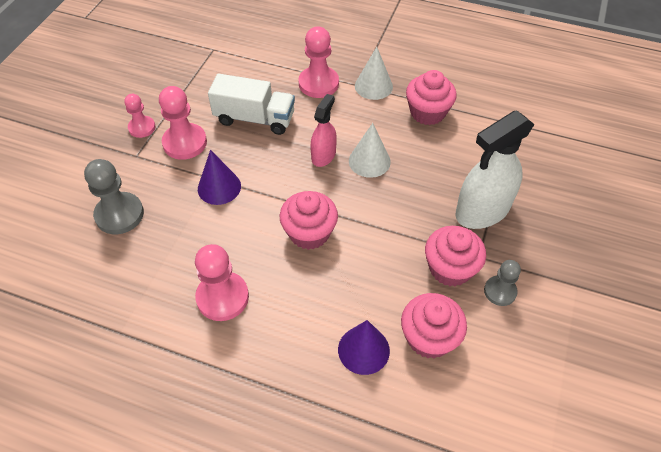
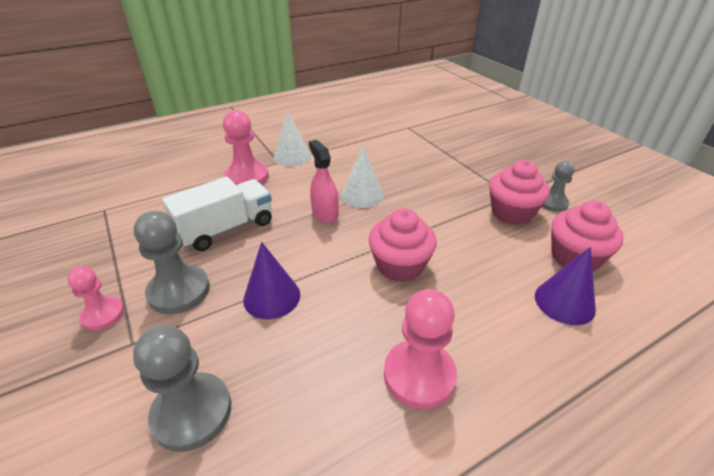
camera: 50 degrees left, 15 degrees down
(185, 143) = (179, 291): pink pawn -> grey pawn
(427, 112) = (352, 149): pink cupcake -> none
(482, 211) = (470, 173): white spray bottle -> none

